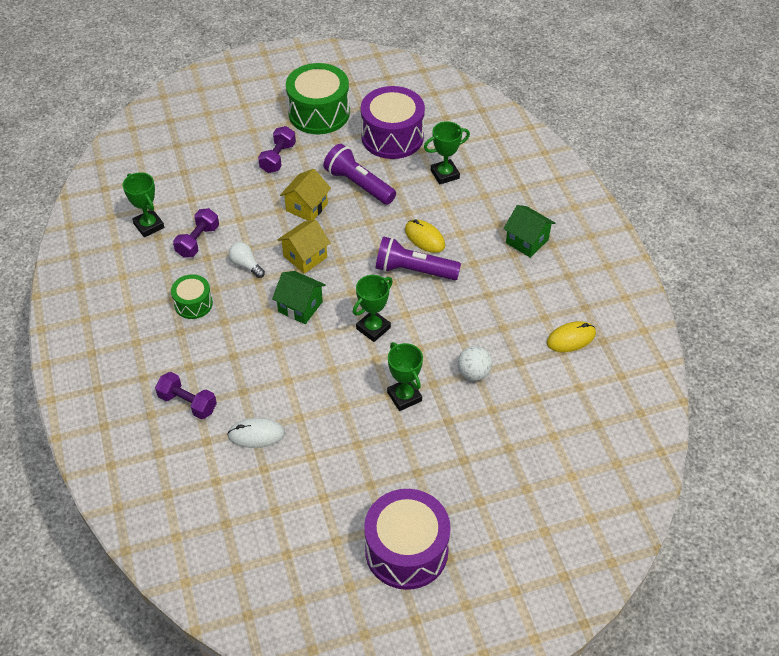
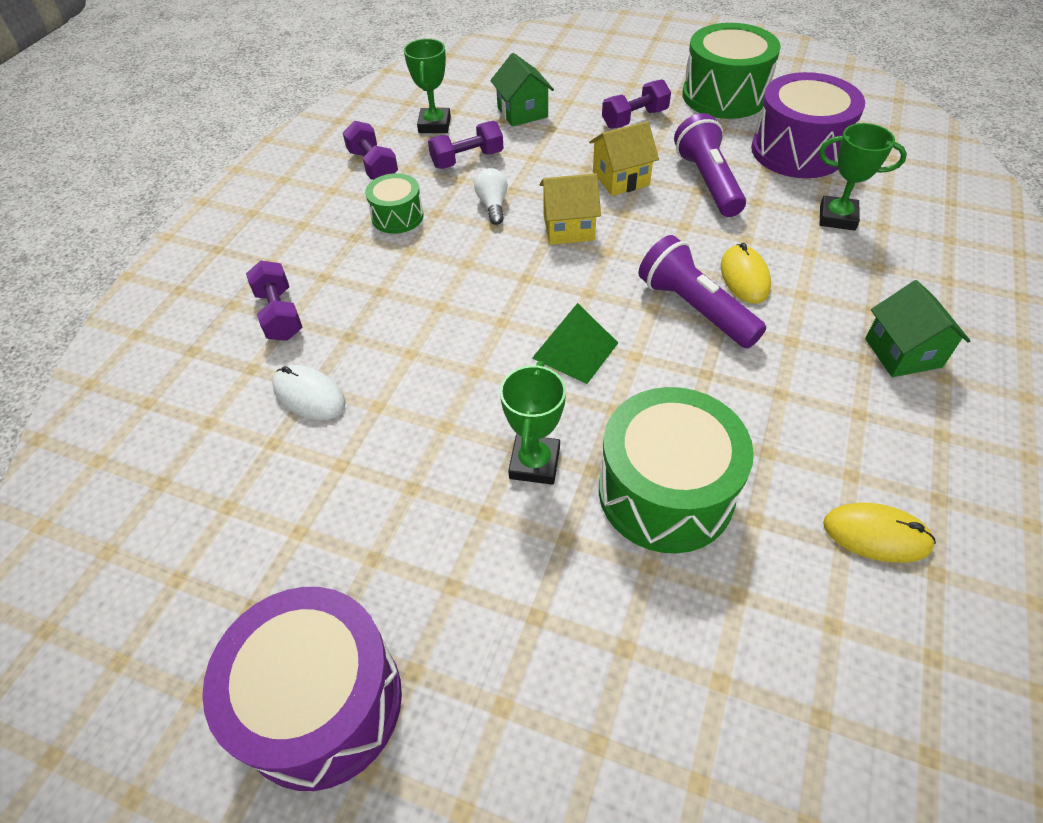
camera: 40 degrees right, 0 degrees up
(138, 277) = (373, 166): none -> purple dumbbell
(300, 307) = (509, 278): green house -> green house (522, 112)
(373, 328) = (575, 350): green trophy -> green pyramid
(473, 373) = (665, 492): white ball -> green drum

